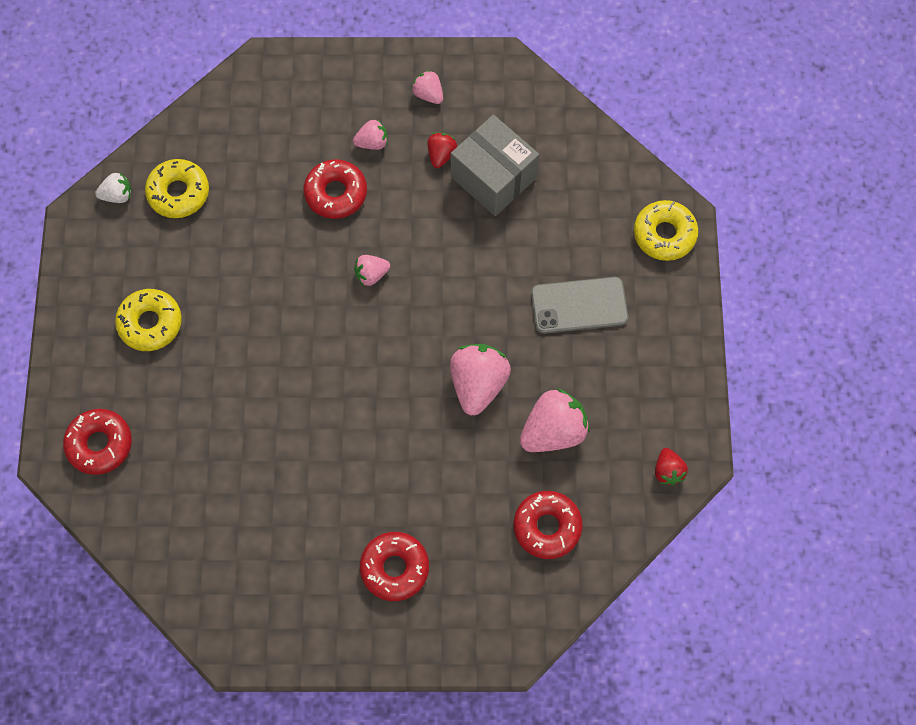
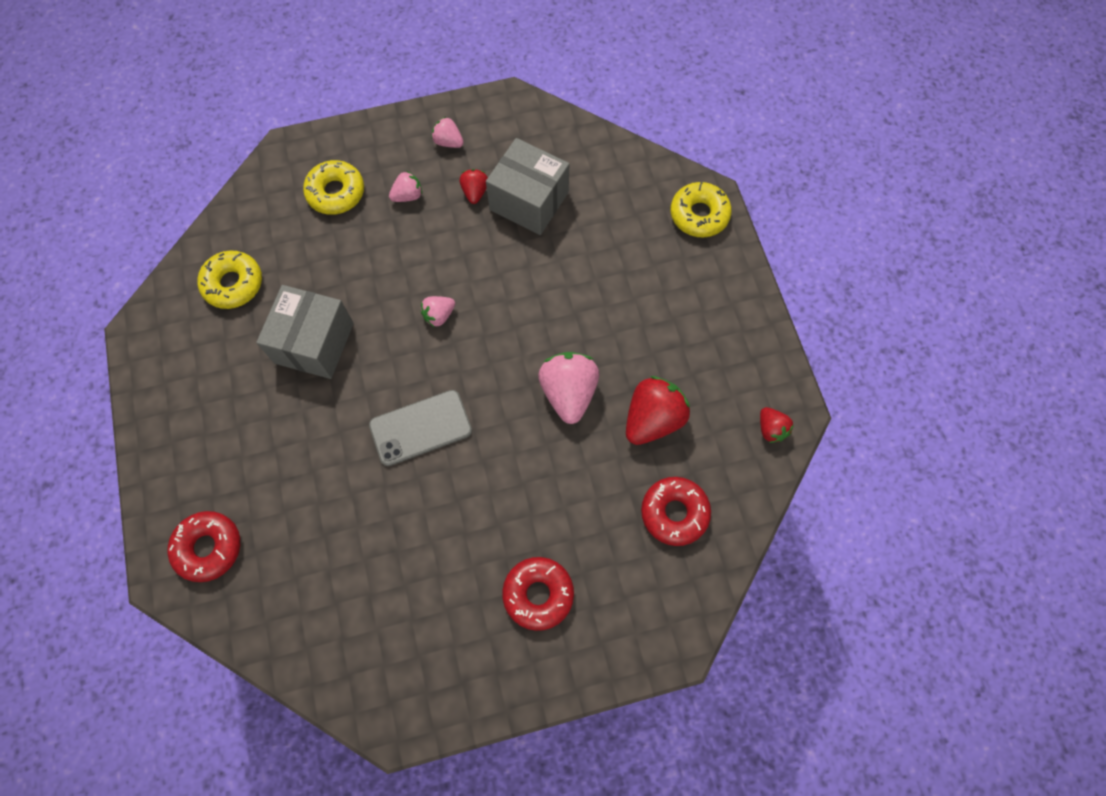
camera: 15 degrees left, 0 degrees up
(117, 195) = (173, 300): white strawberry -> none
(150, 323) = (233, 414): yellow donut -> yellow donut (336, 193)
(243, 272) = (314, 343): none -> grey box
(336, 193) = (385, 249): red donut -> none
(553, 431) = (652, 419): pink strawberry -> red strawberry
(579, 306) = (641, 297): grey phone -> grey phone (421, 428)

